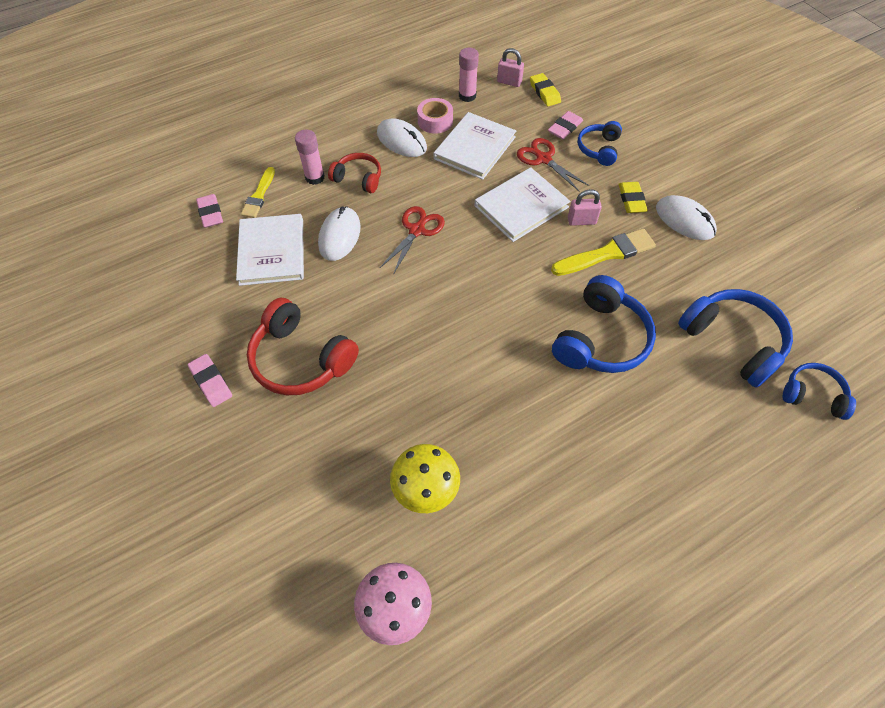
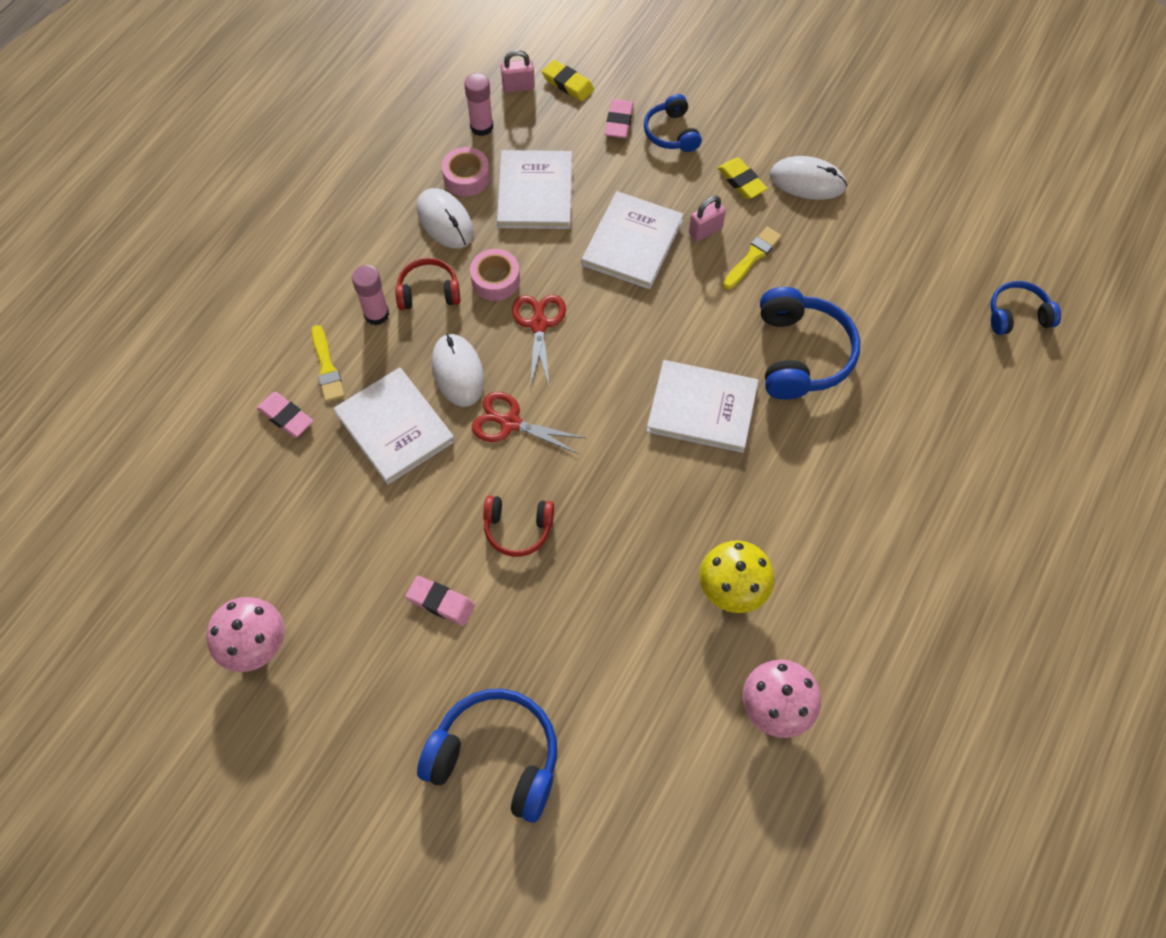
camera: 30 degrees left, 5 degrees up
(75, 347) = (256, 646): none -> pink mushroom
(301, 359) = (518, 528): red headphones -> red headphones, size x0.59
(401, 141) = (445, 221): white mouse -> white mouse turned 45 degrees clockwise
(408, 190) = (495, 280): none -> pink tape
(496, 341) = (702, 408): none -> white book
(543, 159) = (620, 172): red scissors -> red scissors (510, 423)
(607, 253) = (752, 257): yellow brush -> yellow brush, size x0.66
(732, 341) = (922, 295): blue headphones -> blue headphones (496, 758)

